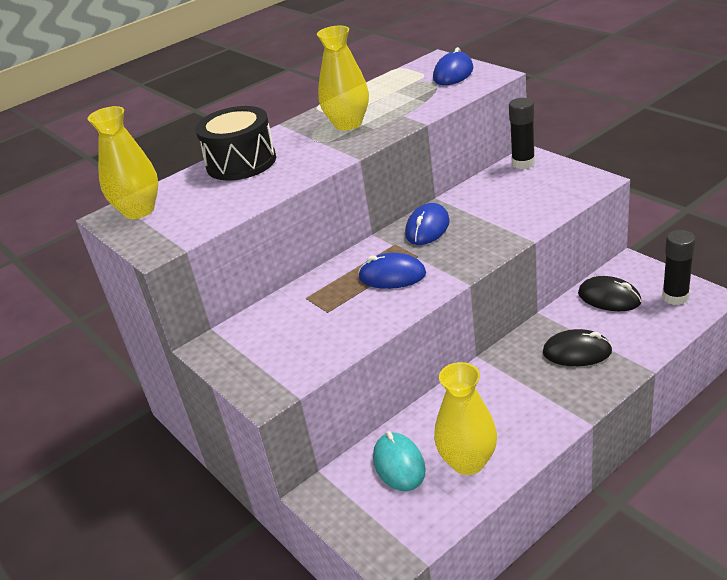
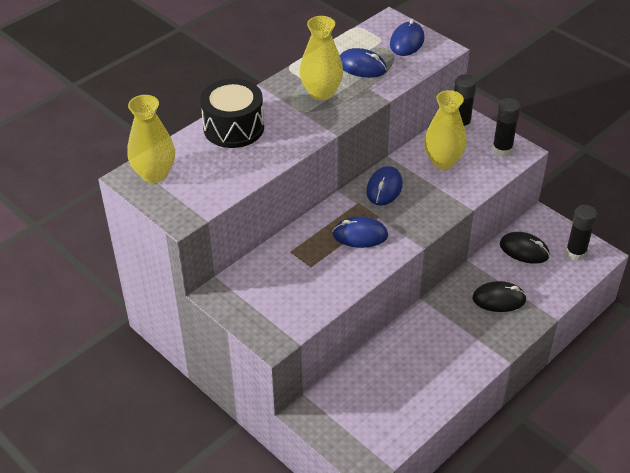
camera: 10 degrees left, 10 degrees up
(398, 98) = (362, 66): none -> blue mouse
(399, 464) = (366, 390): turquoise mouse -> none
(468, 462) = (418, 390): yellow vase -> yellow vase (443, 161)
(572, 181) = (502, 150): none -> black glue stick

